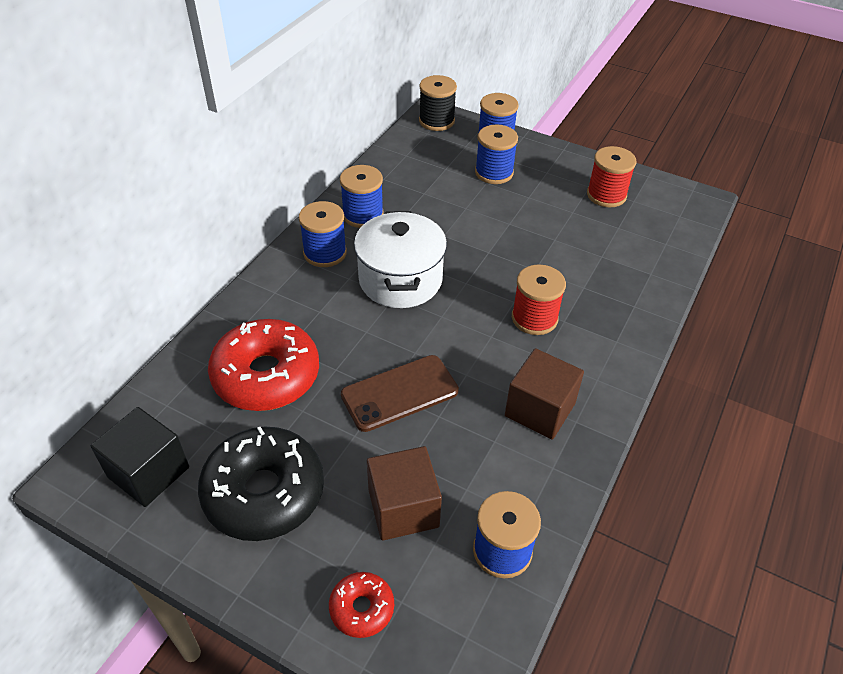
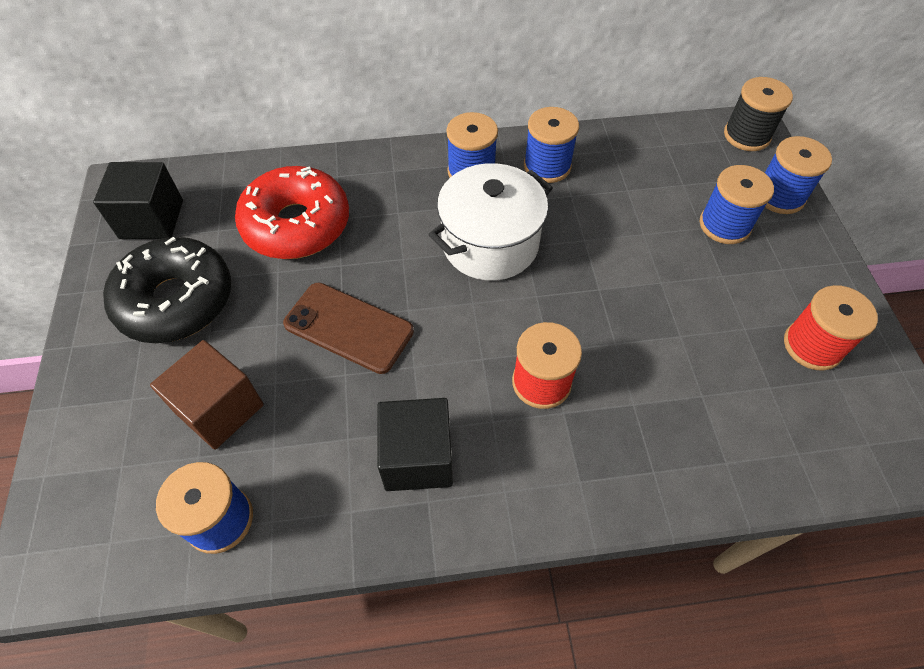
camera: 55 degrees right, 10 degrees up
(362, 608) = (99, 440): red donut -> none
(540, 410) = (417, 457): brown cube -> black cube

